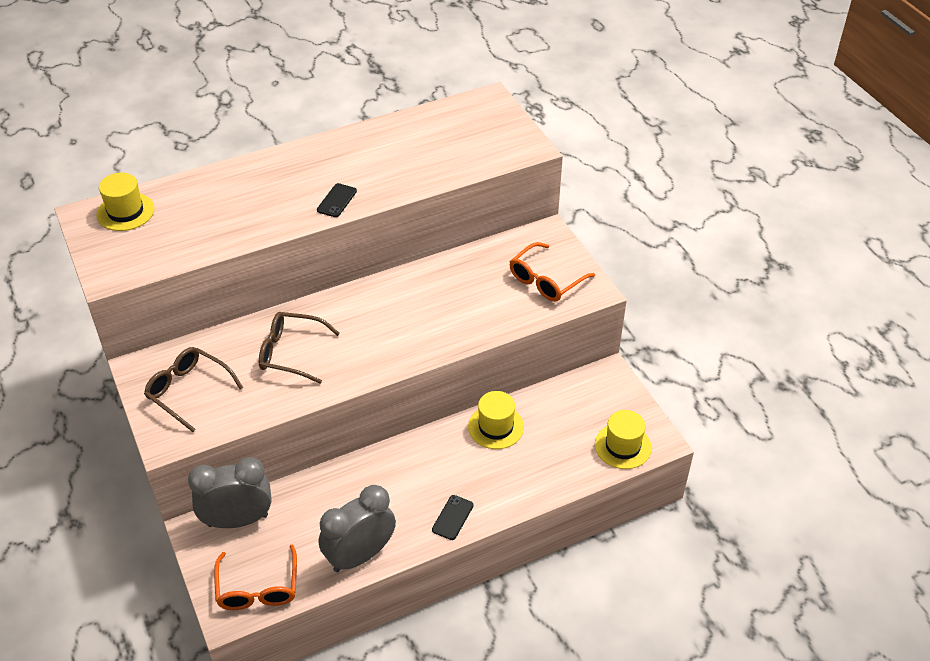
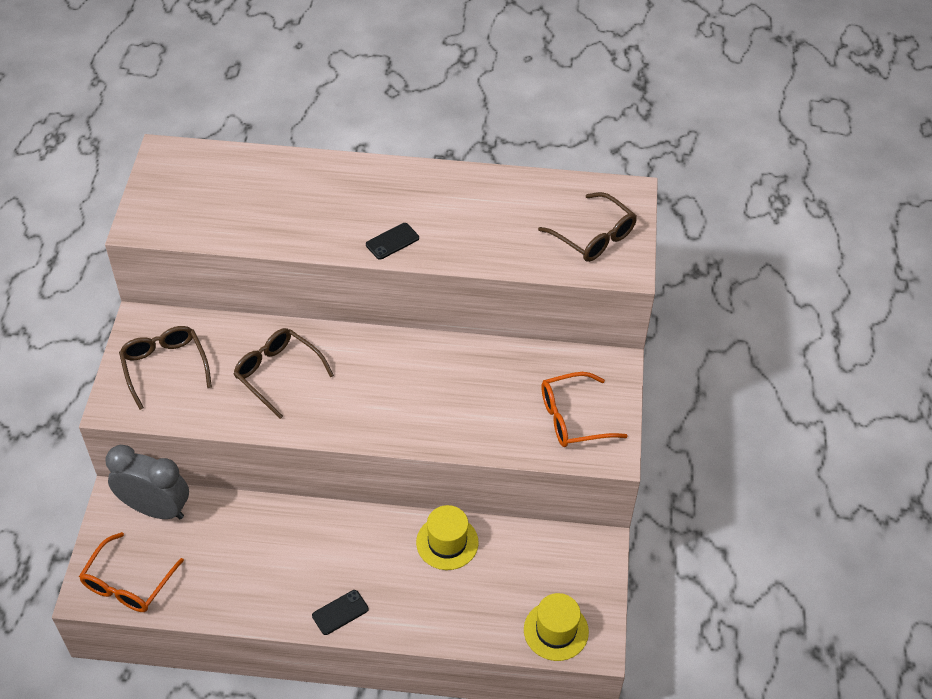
camera: 30 degrees right, 5 degrees up
(125, 212) = (199, 166): yellow hat -> none
(360, 555) = (233, 602): grey clock -> none
(487, 136) = (593, 236): none -> brown glasses

